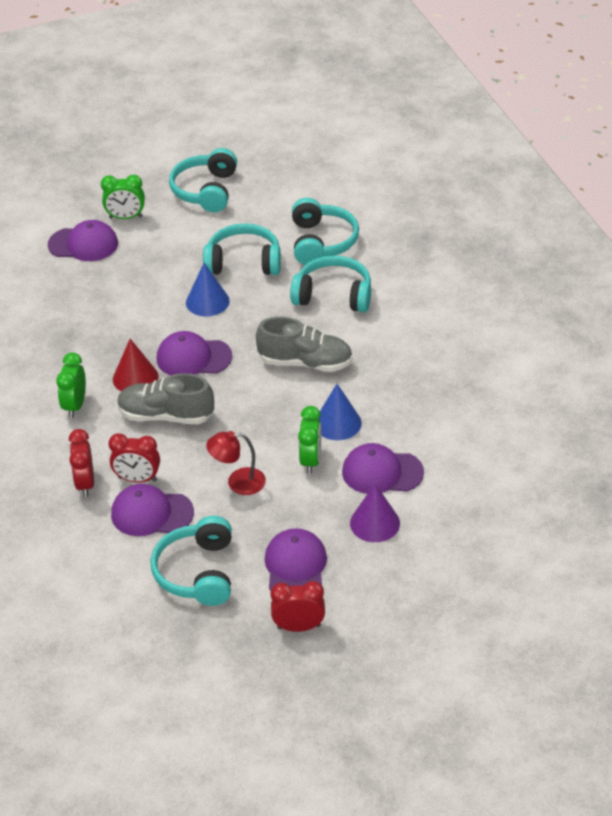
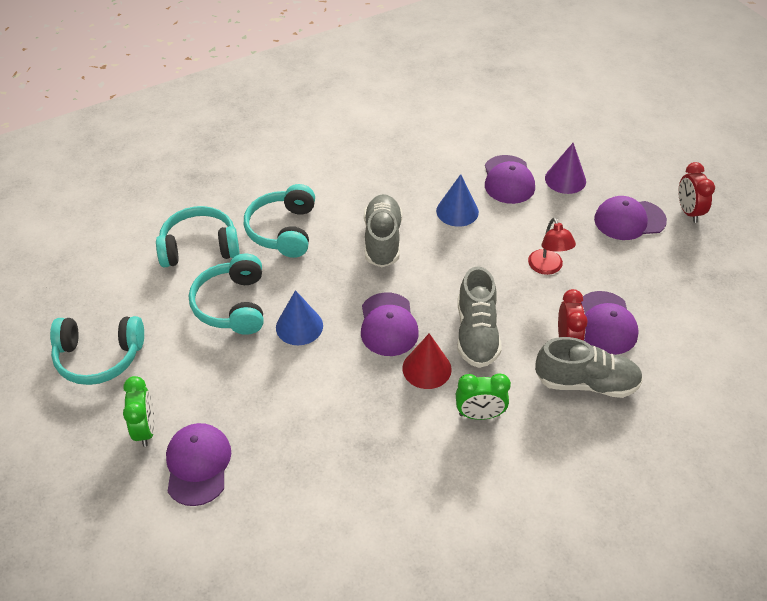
camera: 100 degrees left, 5 degrees up
(85, 483) = (586, 383): red clock -> grey shoe
(197, 572) = (660, 280): turquoise headphones -> none
(311, 460) = (507, 223): green clock -> none

